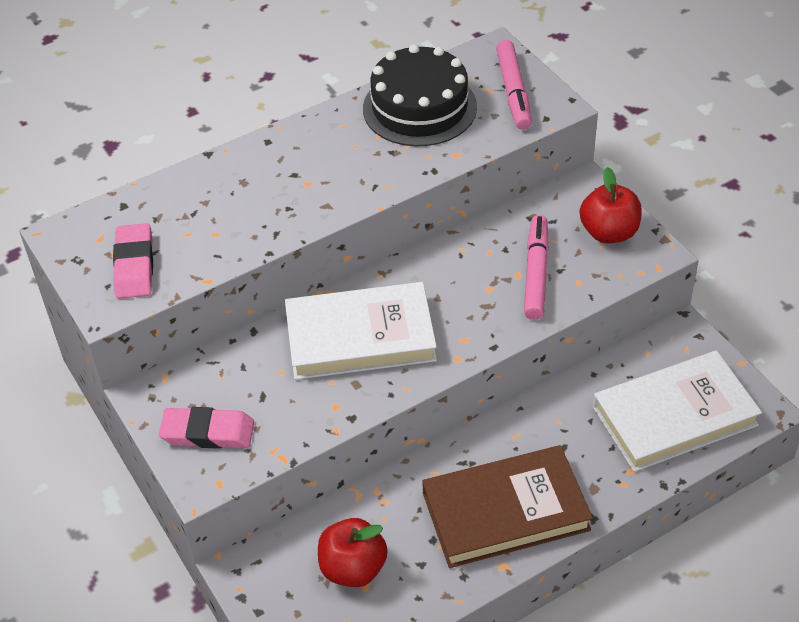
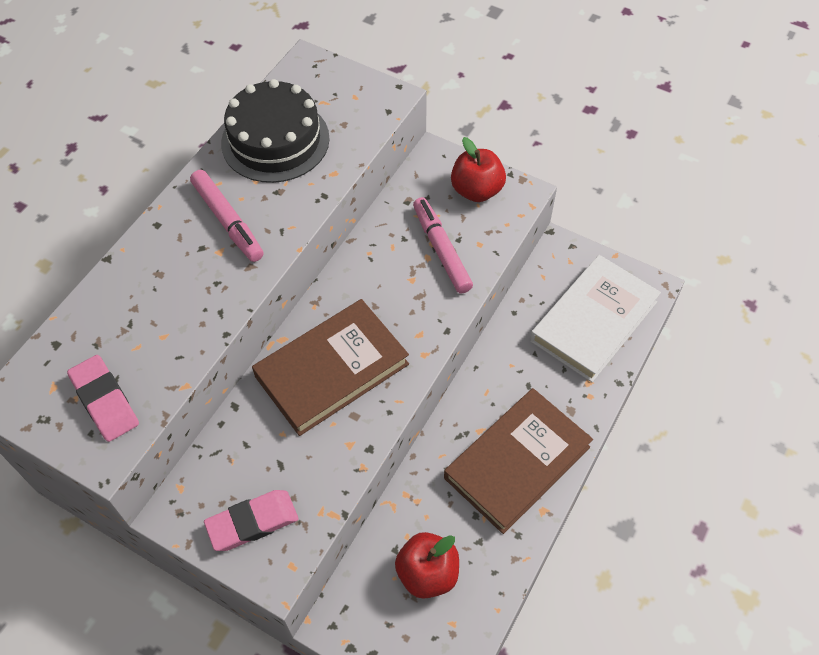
camera: 30 degrees left, 10 degrees up
(360, 337) = (332, 370): white book -> brown book
(513, 92) = (346, 96): pink marker -> pink marker (228, 221)

